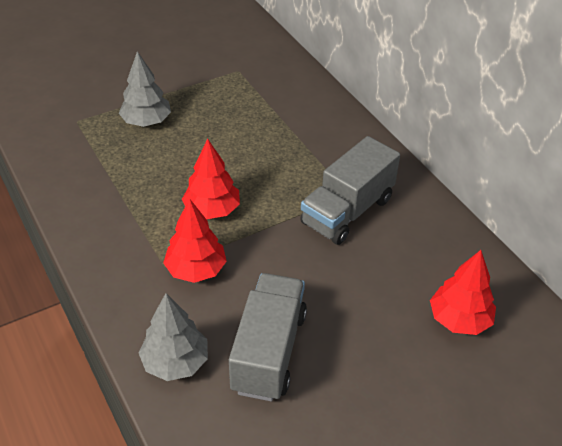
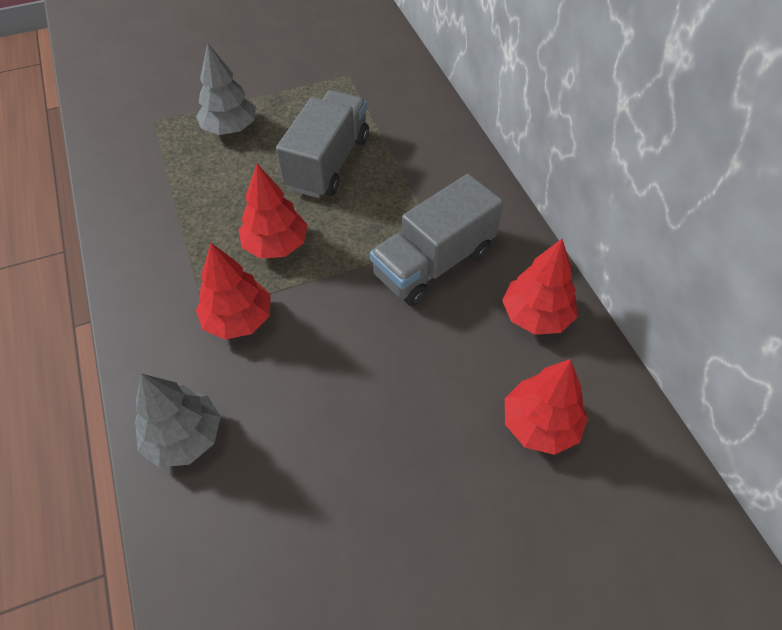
camera: 10 degrees right, 10 degrees up
(268, 351) = (296, 437): grey truck -> grey truck (328, 163)
(438, 242) = (536, 316): none -> red tree

